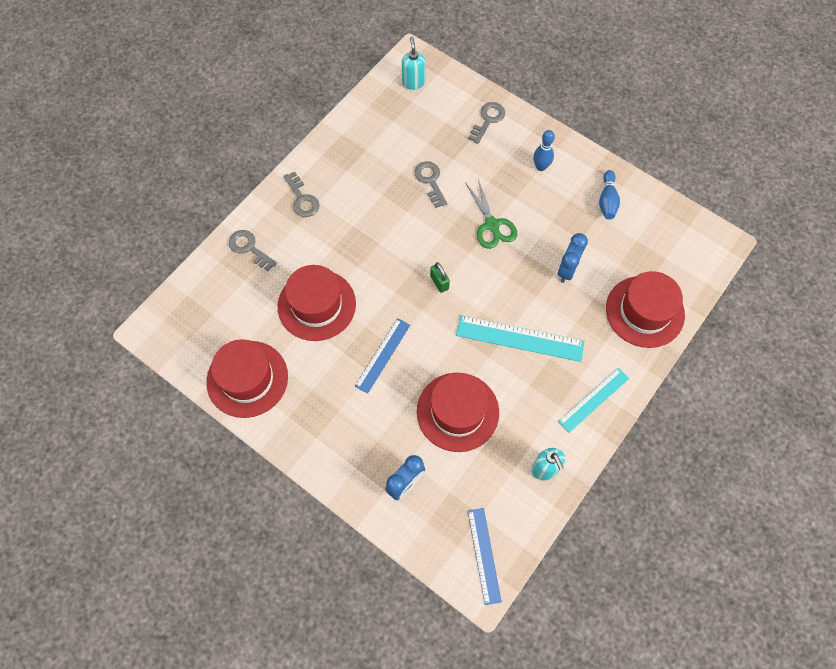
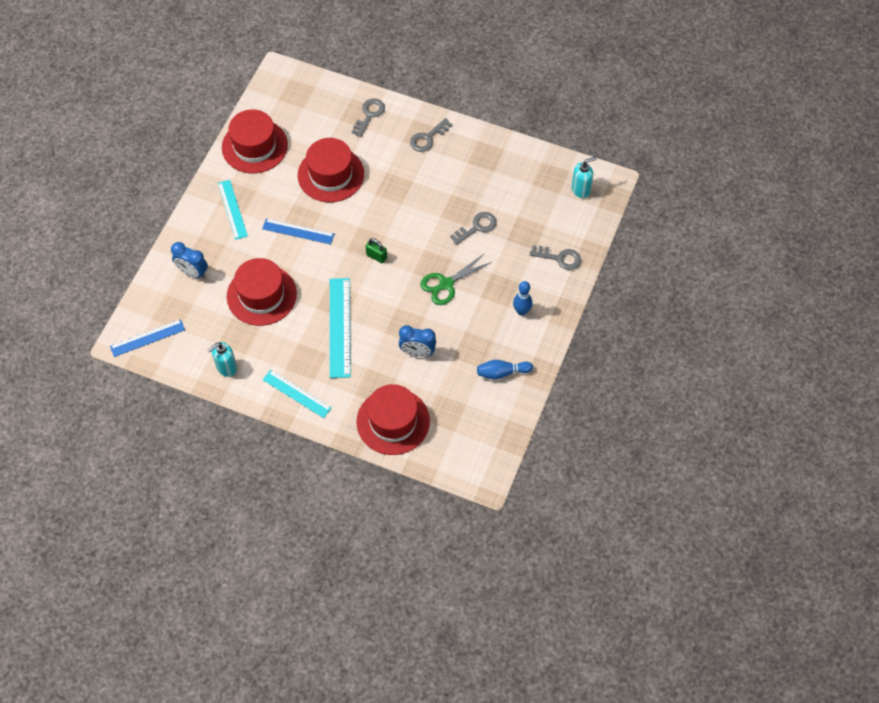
camera: 75 degrees right, 5 degrees down
(329, 421) = (232, 209): none -> turquoise ruler
(439, 282) = (376, 256): green padlock -> green padlock turned 75 degrees clockwise

